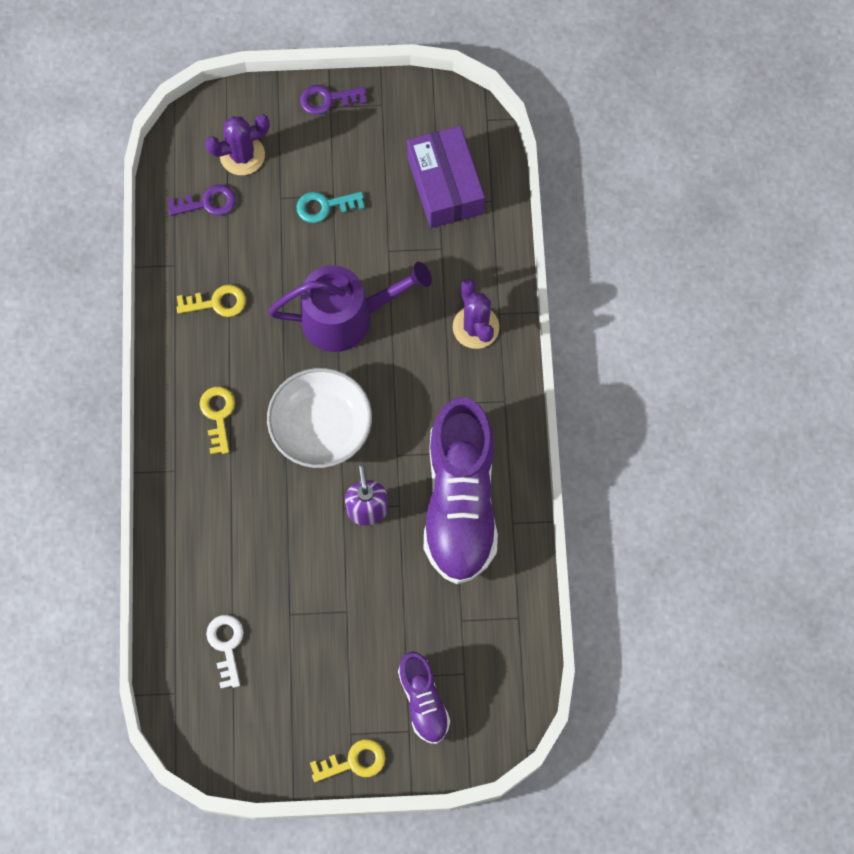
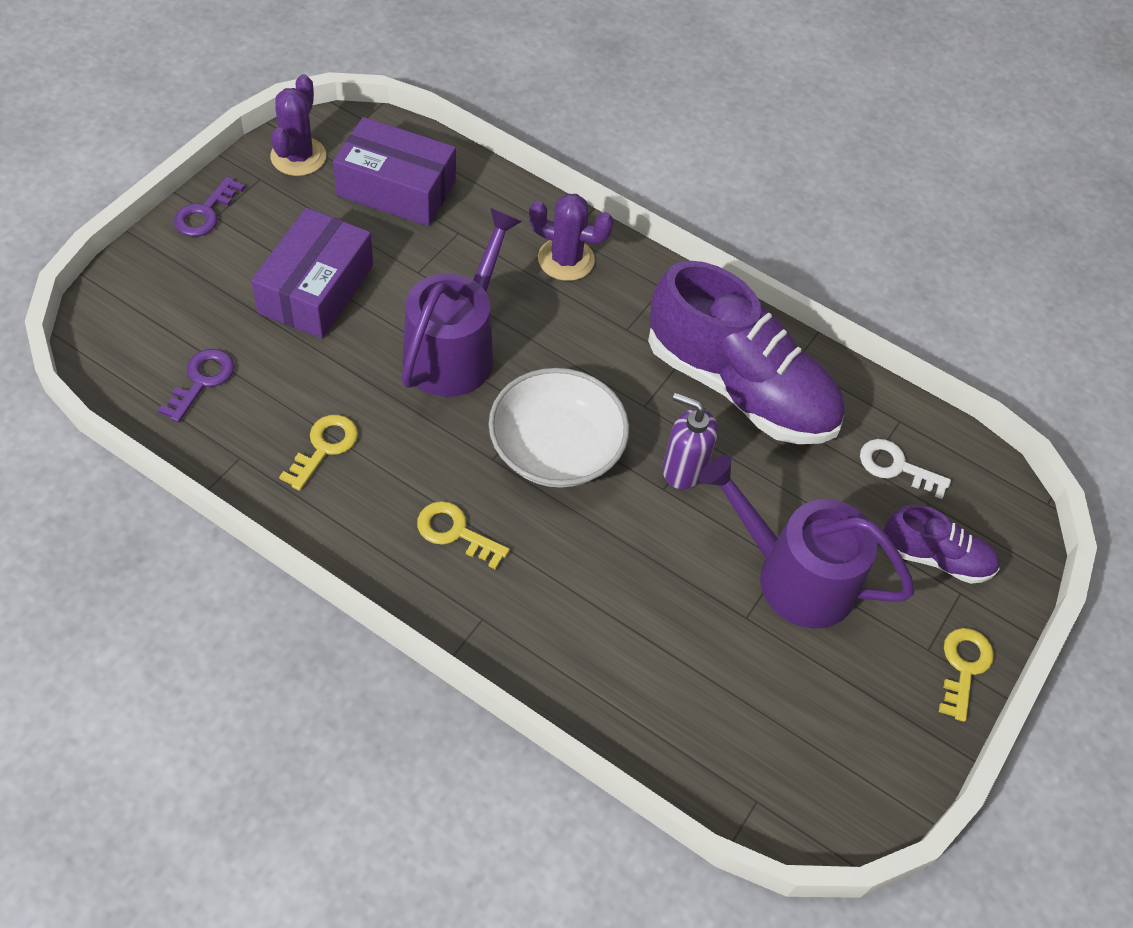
camera: 60 degrees left, 15 degrees down
(226, 645) = (737, 705): white key -> white key (896, 467)
(242, 155) = (183, 317): purple cactus -> purple cactus (298, 156)
(324, 206) = (316, 289): turquoise key -> purple box
(340, 624) = (795, 576): none -> purple watering can

